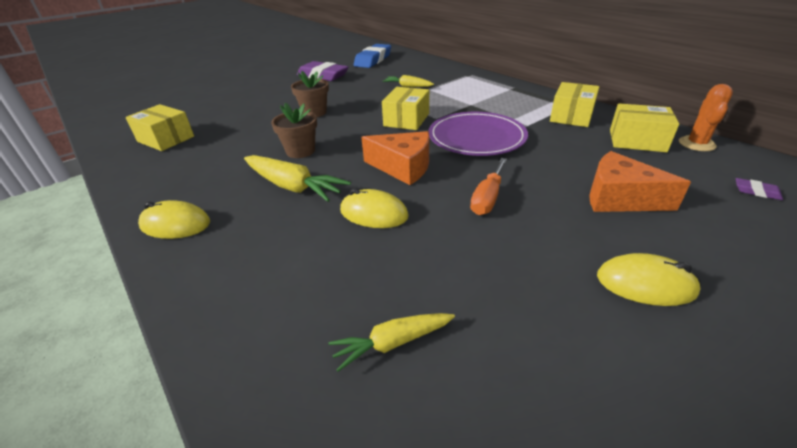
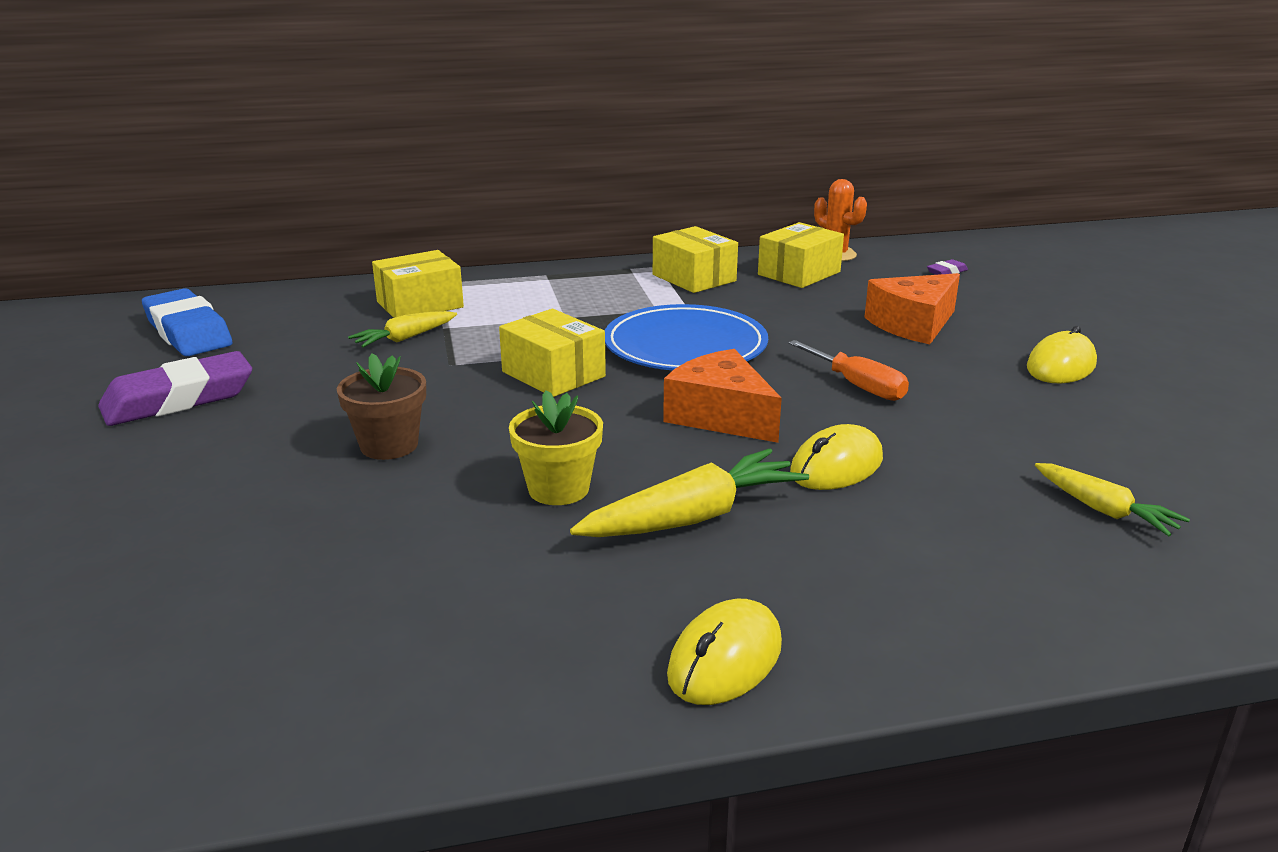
camera: 65 degrees left, 10 degrees down
(166, 139) = (249, 662): yellow box -> yellow box (420, 304)
(300, 151) = (558, 489): brown flower pot -> yellow flower pot
(392, 343) = (1103, 510): yellow carrot -> yellow carrot turned 45 degrees counterclockwise
(403, 167) = (720, 416): orange cheese -> orange cheese turned 90 degrees counterclockwise
(476, 137) = (685, 345): purple plate -> blue plate

